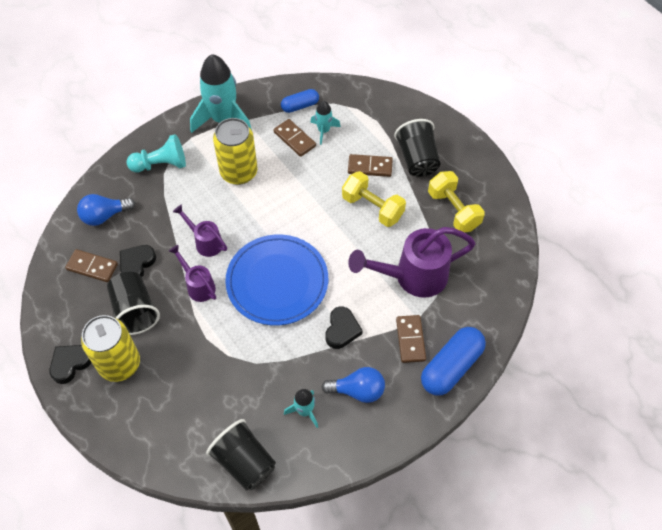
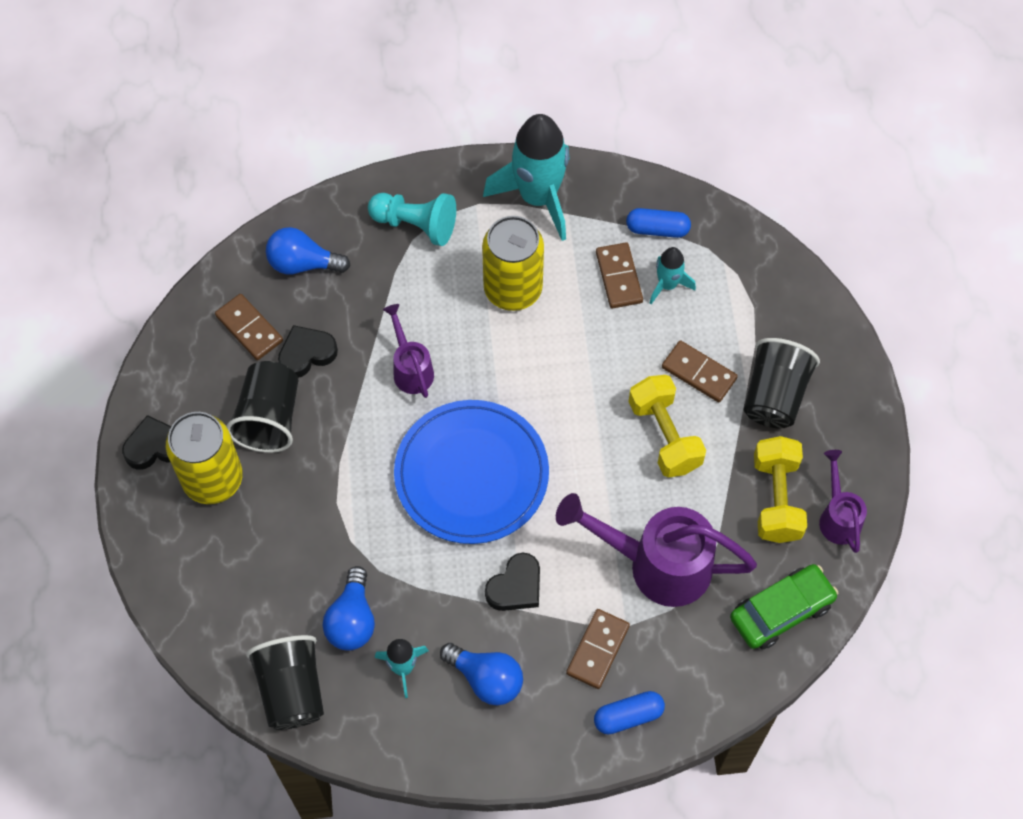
camera: 30 degrees right, 5 degrees up
(198, 285) = (367, 425): purple watering can -> purple watering can (838, 516)
(256, 400) = (352, 620): none -> blue light bulb
(451, 367) = (628, 716): blue capsule -> blue capsule, size x0.58
(495, 266) = (781, 611): none -> green car

